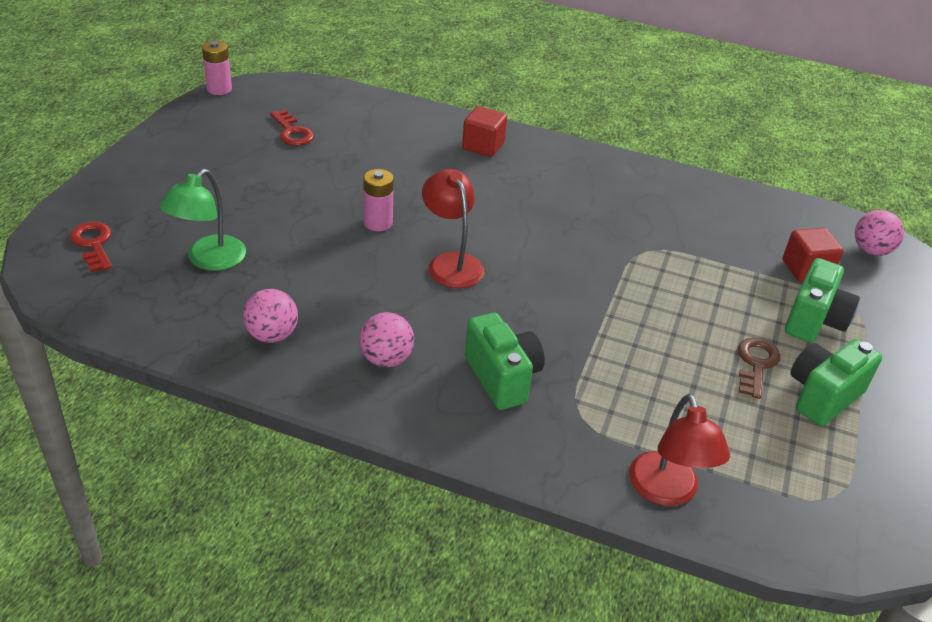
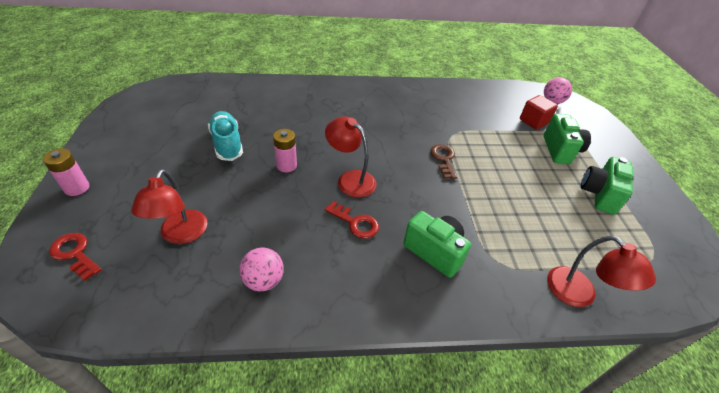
camera: 25 degrees left, 5 degrees up
(209, 260) = (181, 235): green lamp -> red lamp
(219, 89) = (120, 99): pink battery -> pink battery (77, 188)
(292, 132) = (190, 117): red key -> red key (355, 223)
(319, 176) = (227, 144): none -> turquoise shoe
(386, 359) = (355, 268): pink ball -> none
(483, 146) = (319, 95): red cube -> none
(756, 364) = (555, 187): brown key -> brown key (443, 159)

